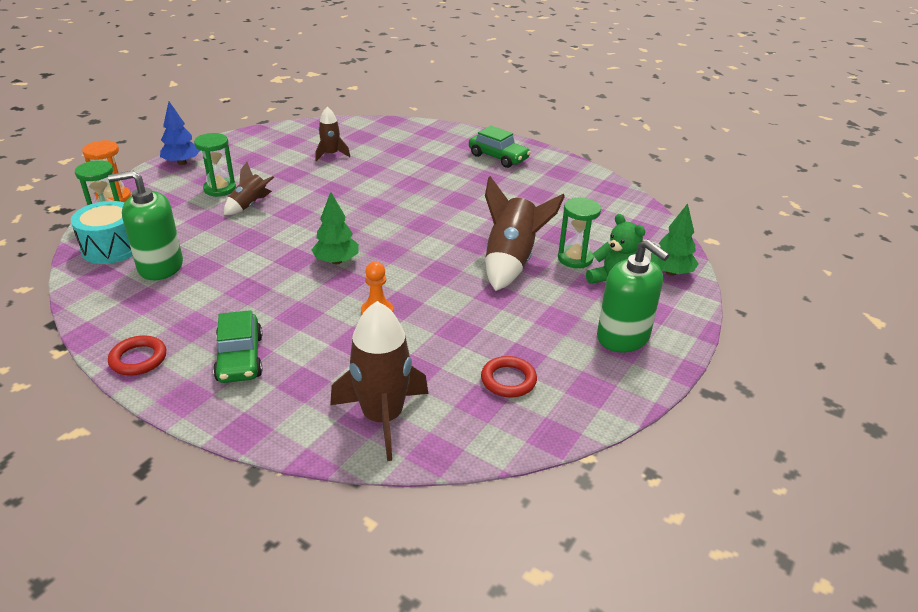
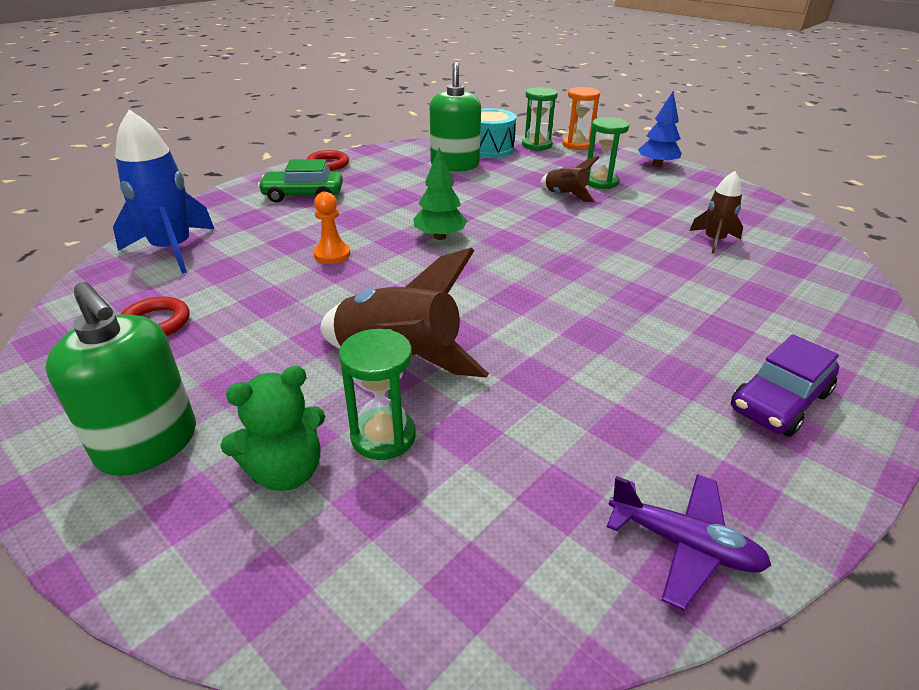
camera: 100 degrees right, 0 degrees up
(382, 417) = (173, 249): brown rocket -> blue rocket
(498, 157) = (779, 401): green car -> purple car
(595, 186) = (683, 544): none -> purple plane
(623, 337) = (148, 444): green soap dispenser -> green soap dispenser turned 105 degrees counterclockwise
(671, 272) = (280, 583): green tree -> none

